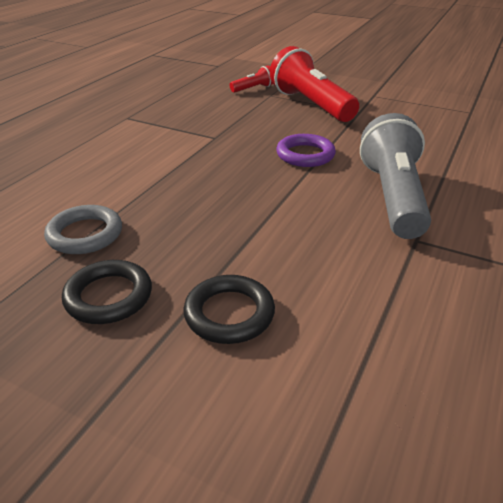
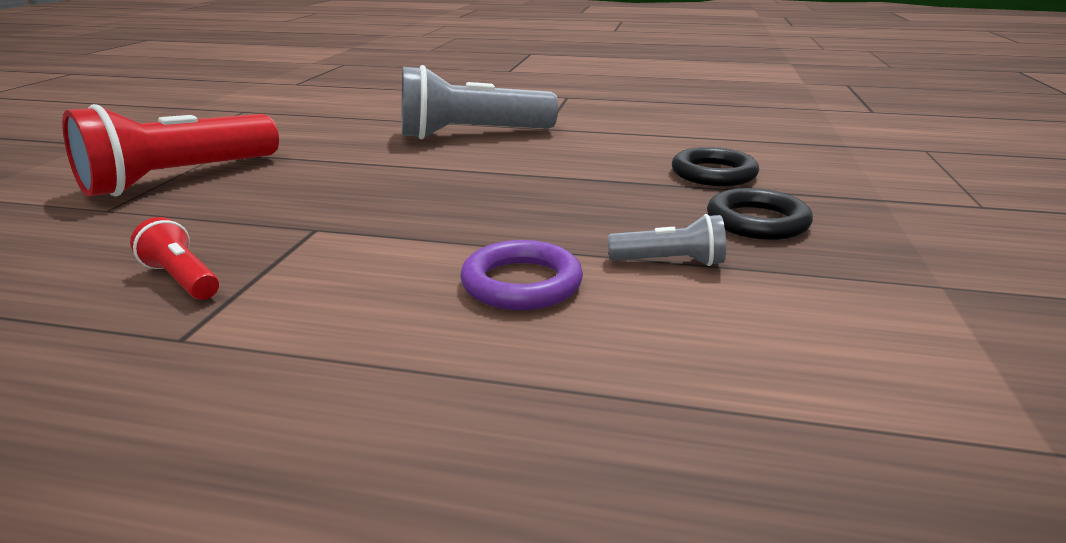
camera: 105 degrees left, 10 degrees down
(85, 234) = (669, 262): grey ring -> grey flashlight
(253, 89) = (53, 227): red flashlight -> red flashlight (182, 279)
(305, 155) = (377, 170): purple ring -> purple ring (521, 283)

